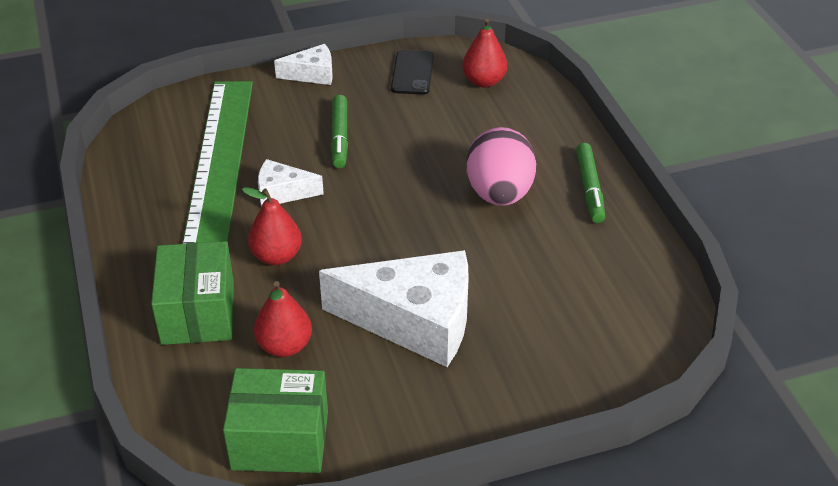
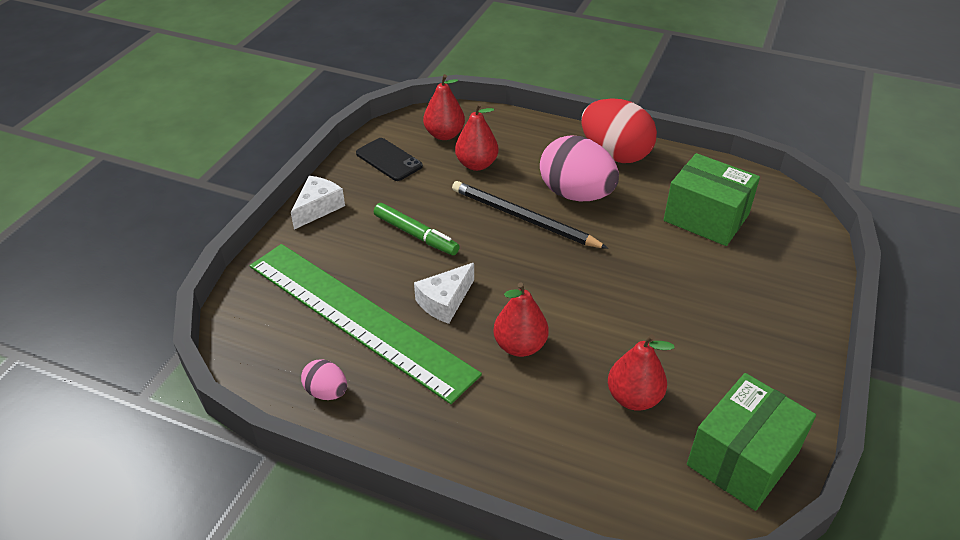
camera: 50 degrees left, 0 degrees up
(135, 188) = (326, 392): none -> pink egg
(198, 312) = (540, 433): green box -> green box (706, 218)
(414, 321) = (671, 309): white cheese -> none
(429, 181) = (523, 218): none -> black pencil
(467, 119) = (476, 164): none -> red pear
(589, 188) = (615, 154): green marker -> red egg

